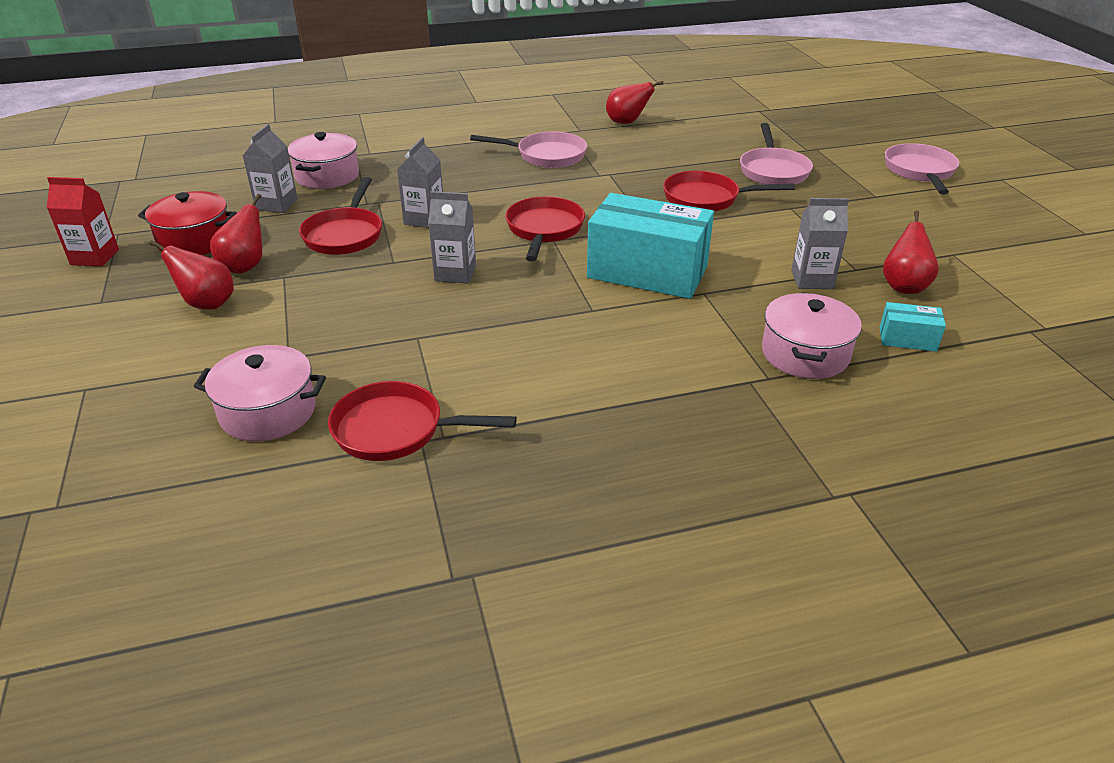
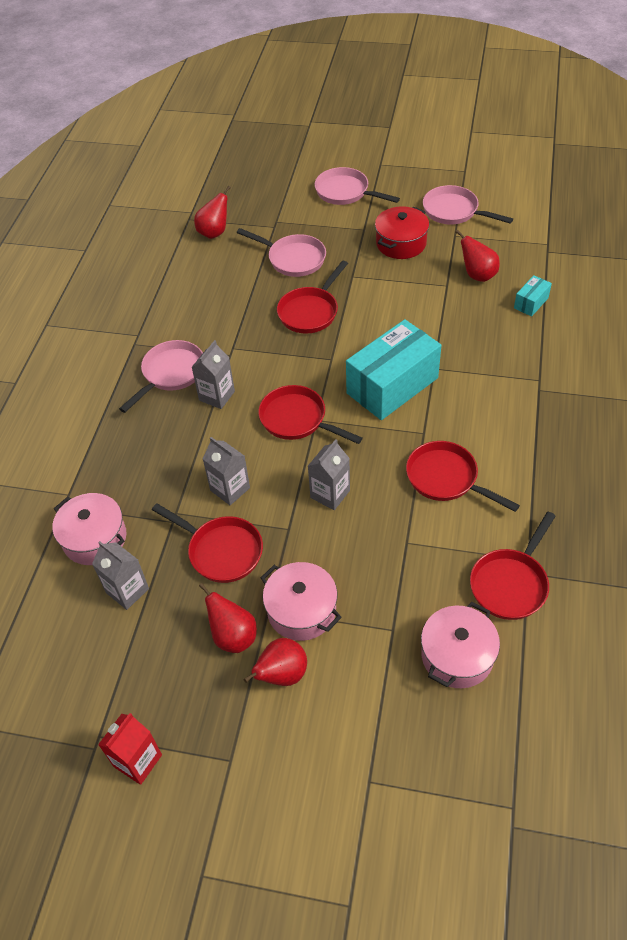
camera: 60 degrees left, 15 degrees up
(195, 240) = (158, 669): red pot -> red pot (401, 243)
(533, 342) = (446, 478): none -> red pan
(627, 122) = (147, 301): red pear -> red pear (214, 232)
(805, 354) = (524, 353): pink pot -> pink pot (301, 610)
(812, 279) = (447, 311): grey carton -> grey carton (217, 396)
(996, 243) = (454, 211): none -> pink pan

